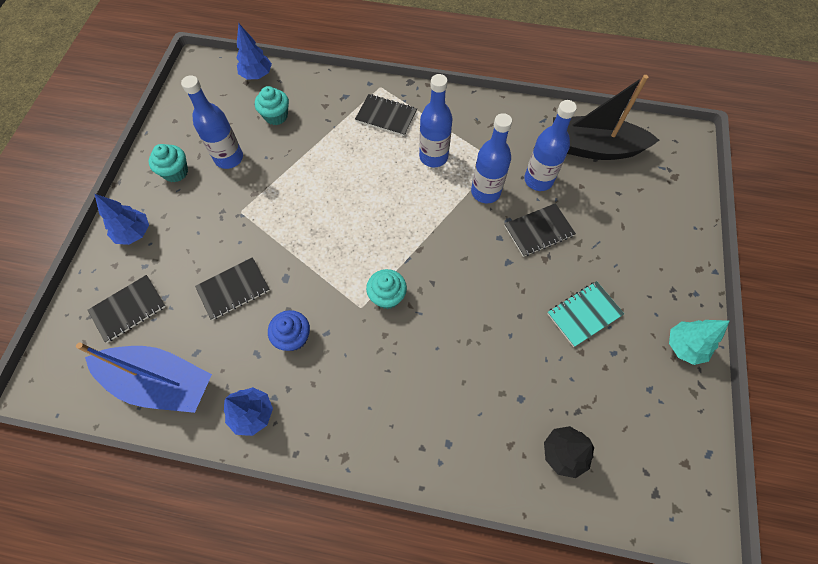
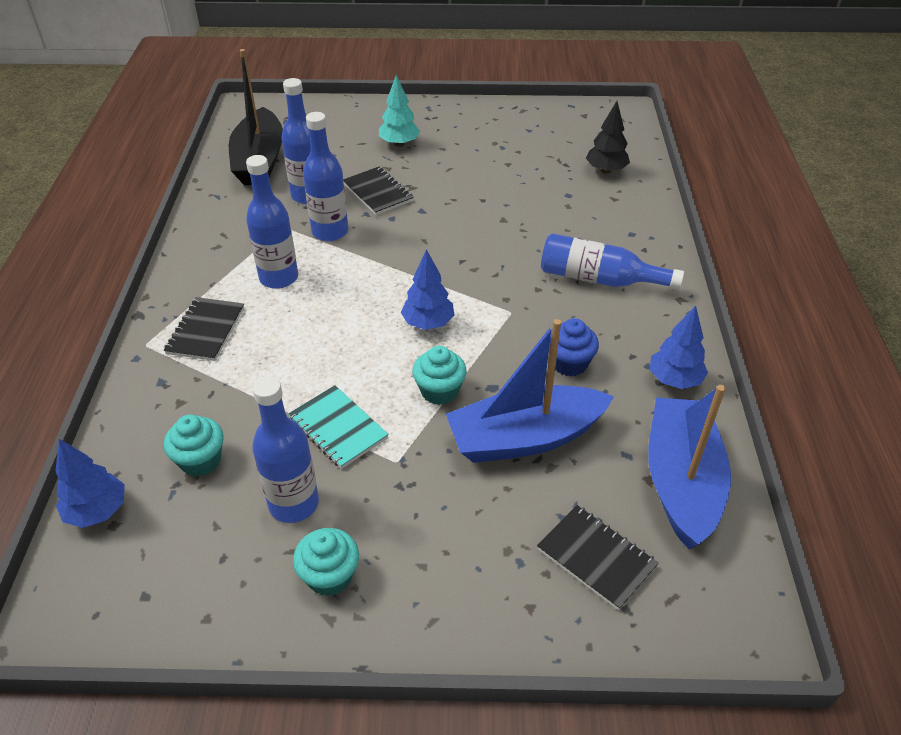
camera: 100 degrees left, 20 degrees down
(134, 233) = (464, 598): blue tree -> blue tree (428, 323)
(233, 289) = (525, 438): black notebook -> blue boat
(386, 390) = (599, 279): none -> blue bottle
(387, 296) = (490, 293): turquoise cupcake -> turquoise cupcake (439, 391)
(584, 314) = (468, 163): turquoise notebook -> turquoise notebook (338, 428)
(684, 346) = (482, 113): turquoise tree -> turquoise tree (399, 144)

